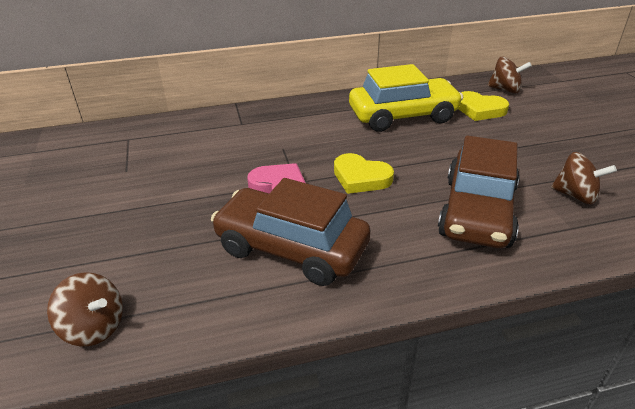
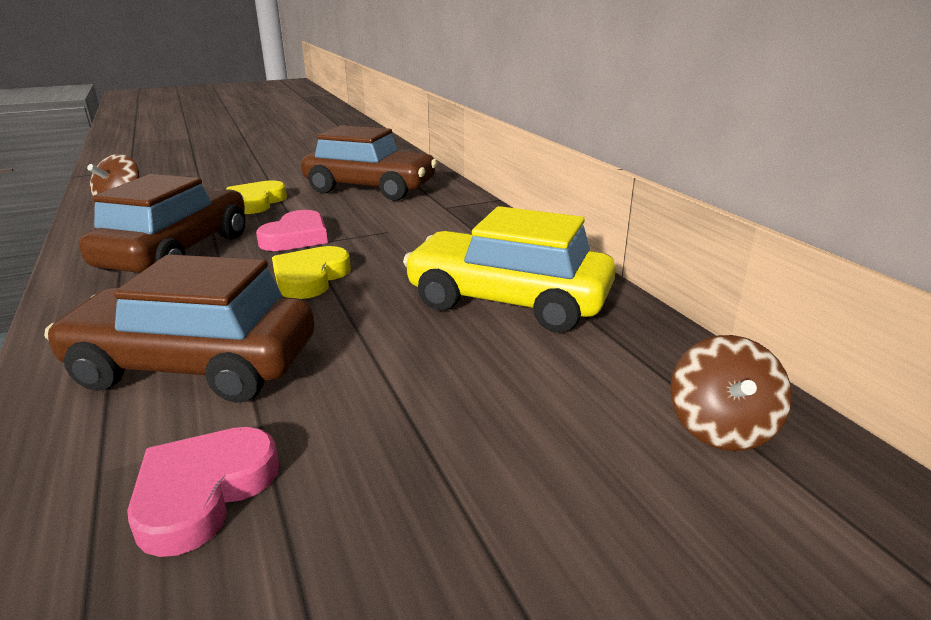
camera: 80 degrees right, 10 degrees down
(171, 154) = (370, 188): none -> brown car
(403, 116) = (508, 301): yellow car -> yellow car turned 135 degrees clockwise
(479, 110) = (576, 383): yellow heart -> yellow heart (256, 202)
(575, 195) = (203, 492): brown spinning top -> pink heart

